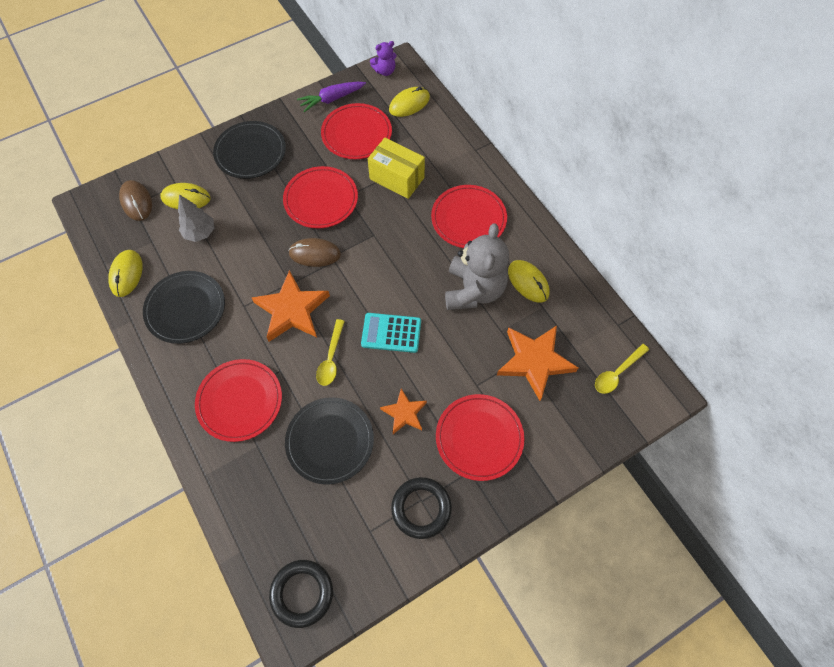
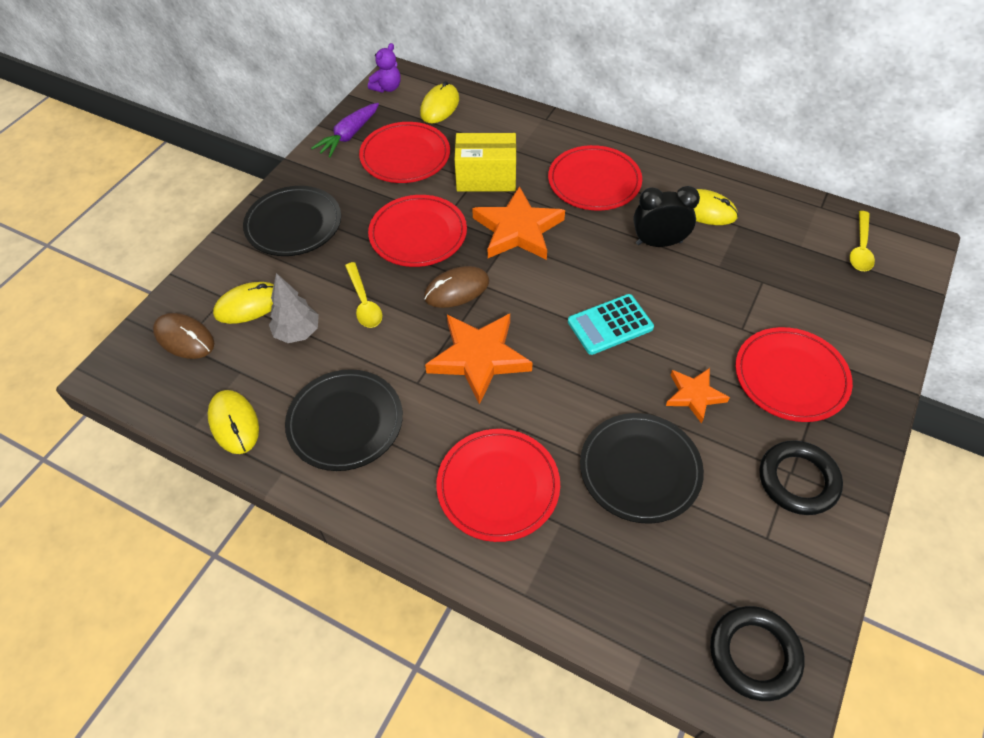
camera: 30 degrees left, 10 degrees down
(331, 358) = (566, 383): yellow spoon -> yellow spoon (364, 302)
(474, 290) = (658, 243): grey teddy bear -> black clock
(534, 361) = (777, 277): orange star -> orange star (517, 229)

